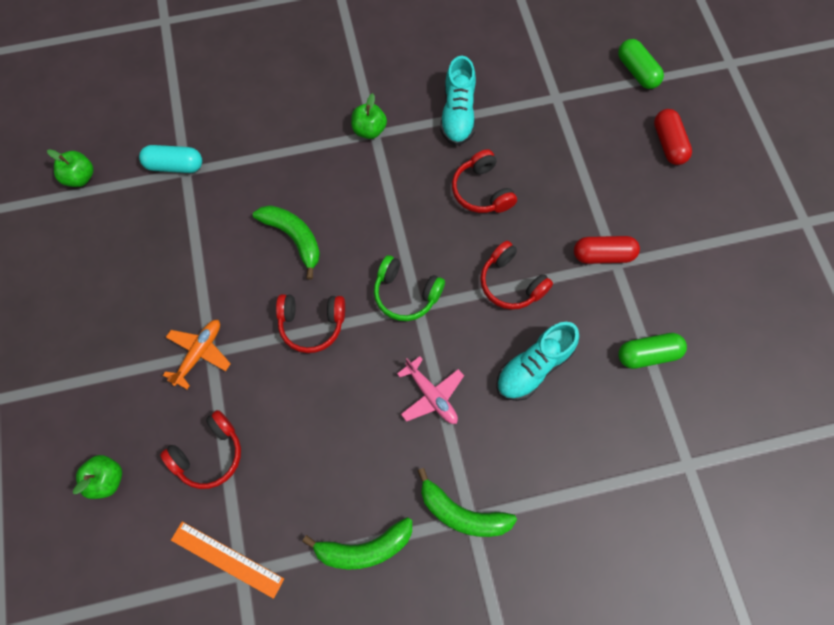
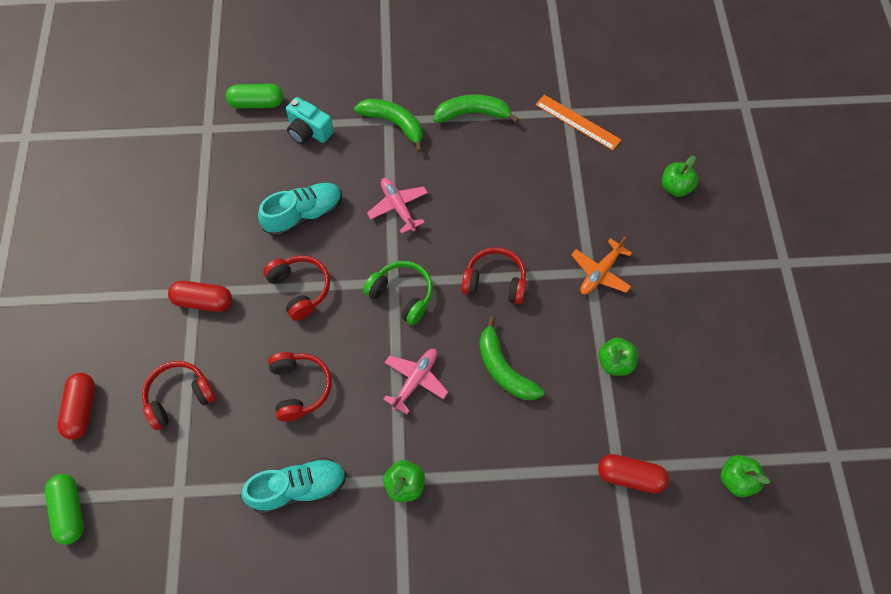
camera: 170 degrees left, 5 degrees down
(175, 166) = (630, 476): turquoise capsule -> red capsule
(185, 261) = (615, 363): none -> green apple
(209, 454) = (591, 192): red headphones -> red headphones (179, 397)
(376, 214) = (415, 380): none -> pink plane
(458, 114) = (299, 488): turquoise shoe -> turquoise shoe turned 60 degrees clockwise
(564, 482) = (309, 131): none -> turquoise camera
(647, 354) = (202, 210): green capsule -> green capsule (257, 103)

